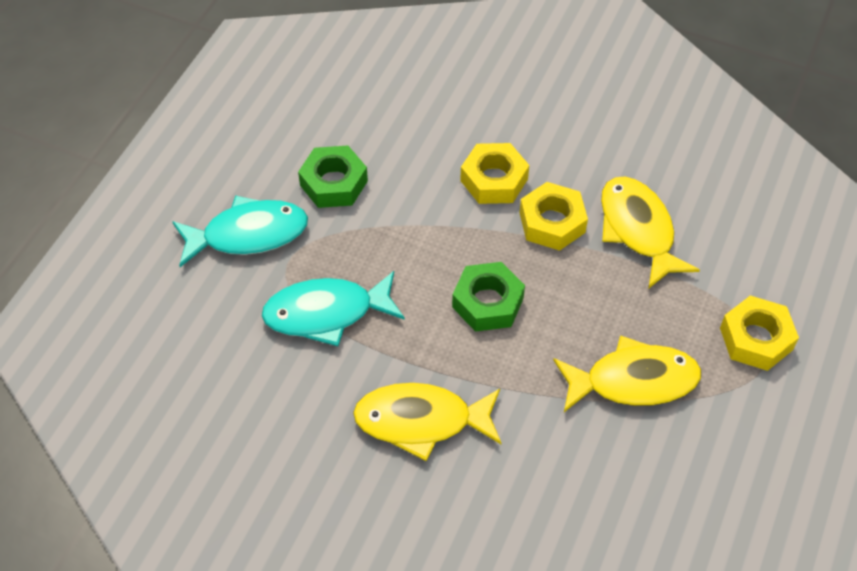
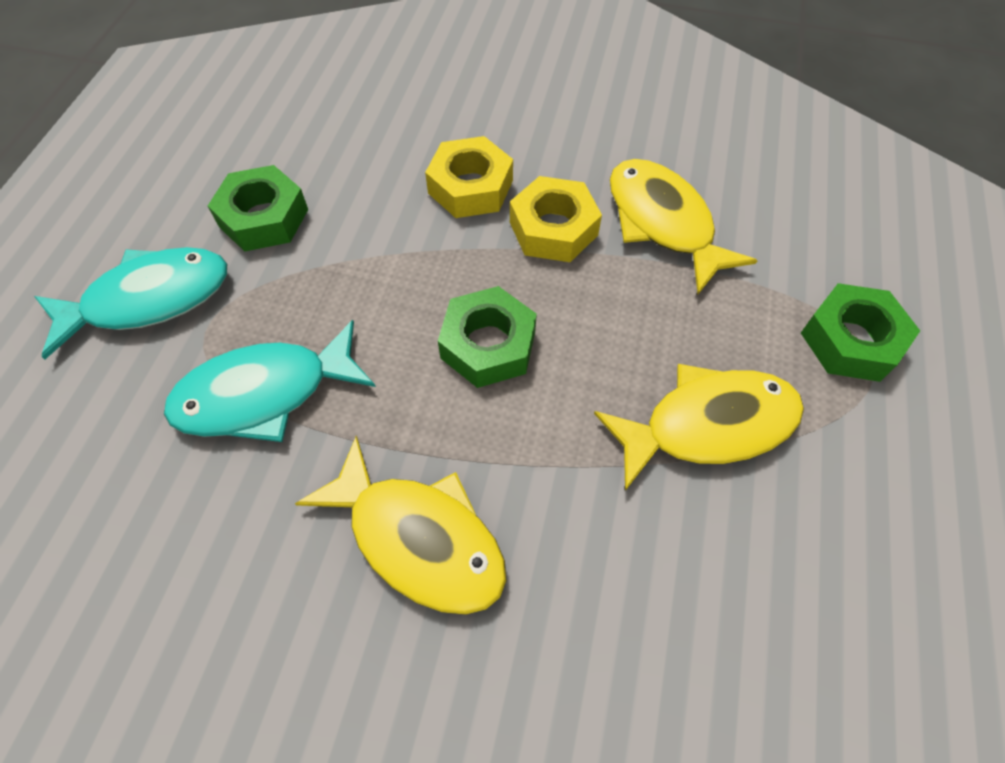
camera: 10 degrees left, 5 degrees up
(421, 421) = (419, 538): yellow fish -> yellow fish turned 135 degrees counterclockwise
(756, 339) = (851, 340): yellow nut -> green nut

